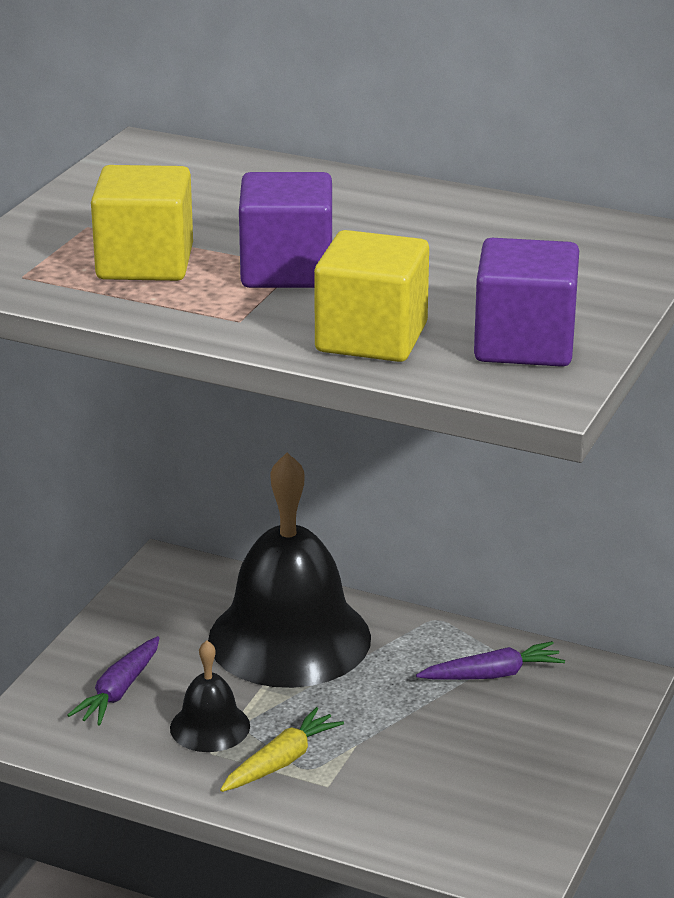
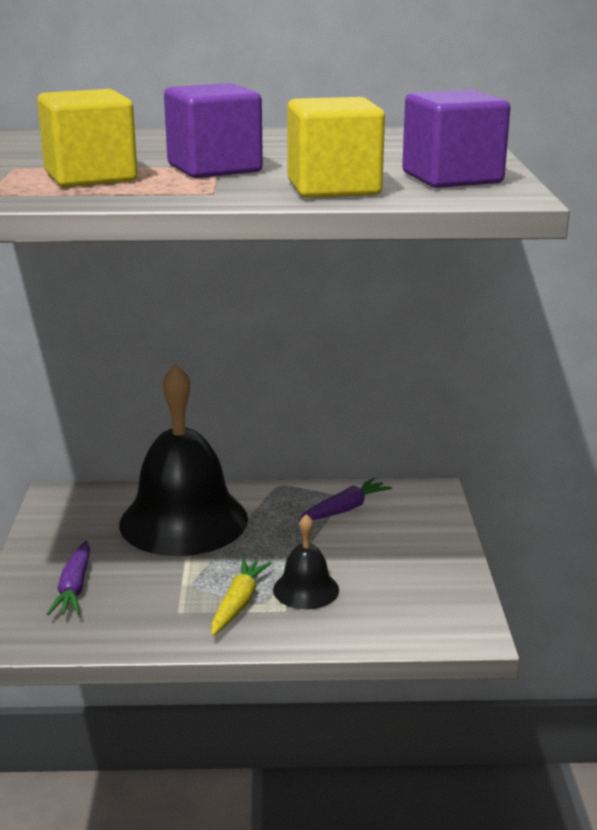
camera: 25 degrees left, 5 degrees down
(210, 726) = (165, 594): black bell -> black bell (306, 589)

